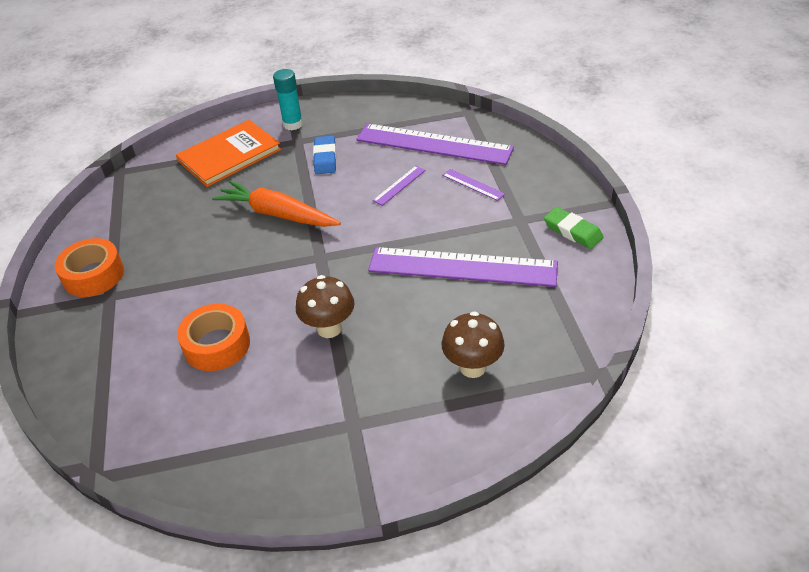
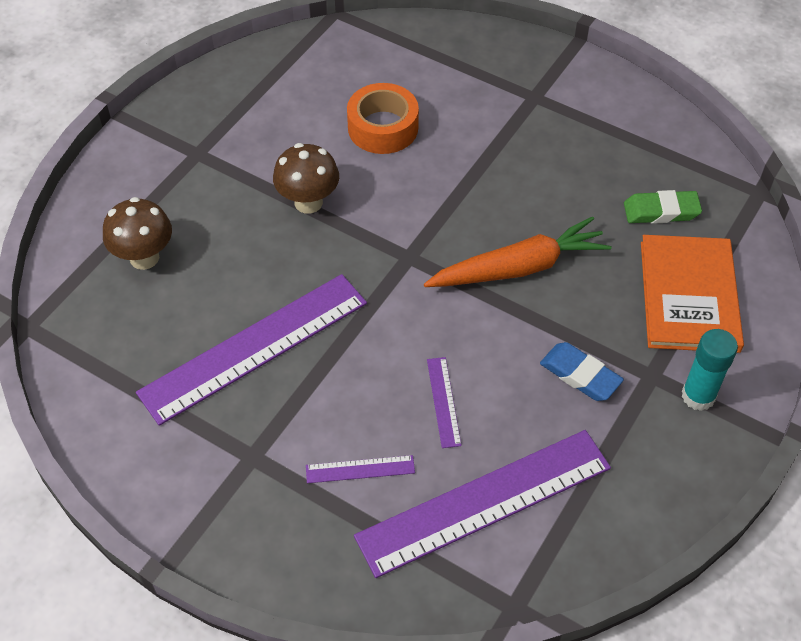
camera: 130 degrees right, 10 degrees up
(93, 275) = (579, 99): orange tape -> none
(572, 231) = (176, 484): green eraser -> green eraser (661, 211)

